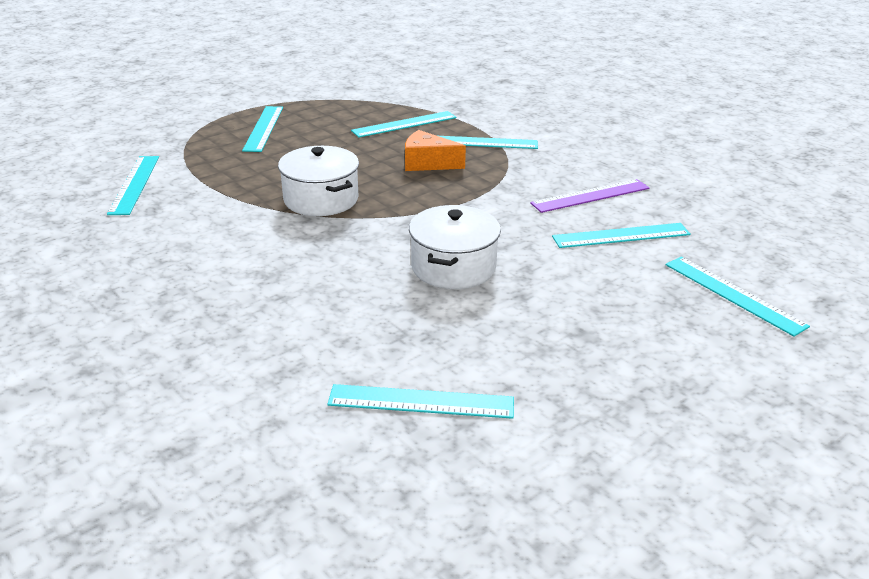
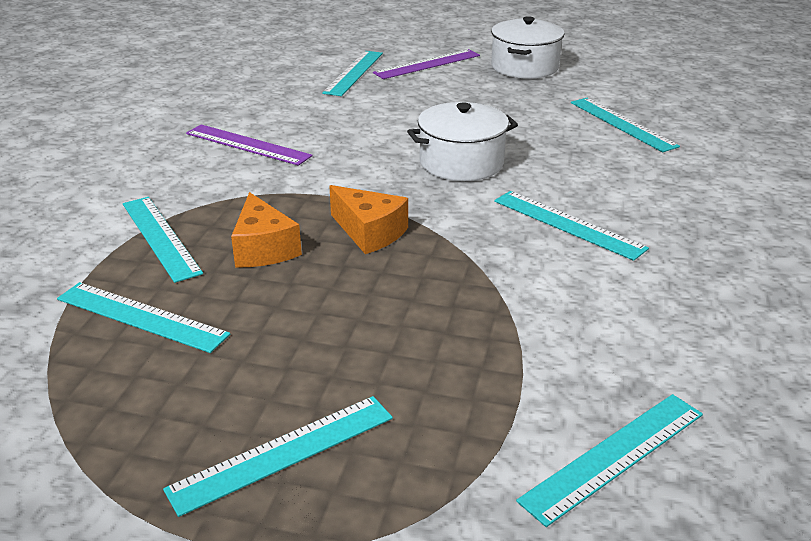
camera: 125 degrees left, 0 degrees up
(321, 199) = (440, 276): white pot -> white pot (524, 67)
(400, 196) = (369, 232): none -> orange cheese
(621, 235) = (313, 118): turquoise ruler -> turquoise ruler (568, 224)
(730, 353) = (427, 64): none -> purple ruler

